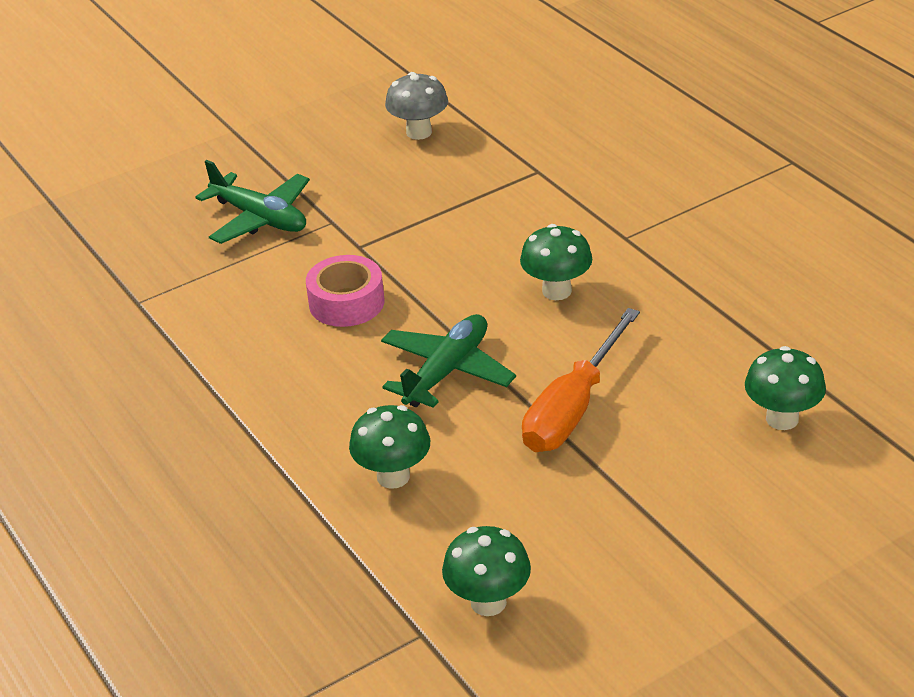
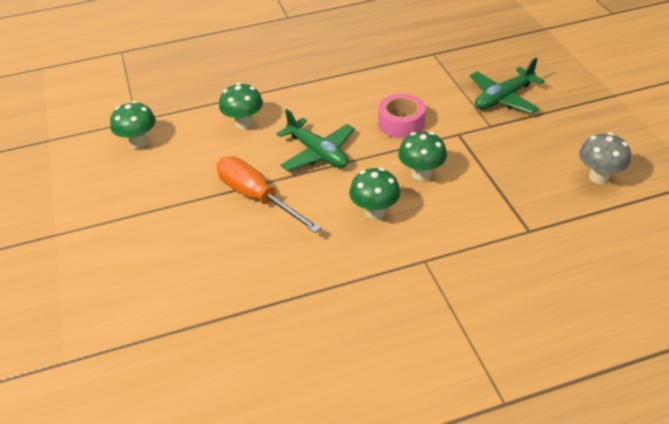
camera: 105 degrees right, 5 degrees up
(782, 419) = (191, 290): green mushroom -> green mushroom (421, 174)

